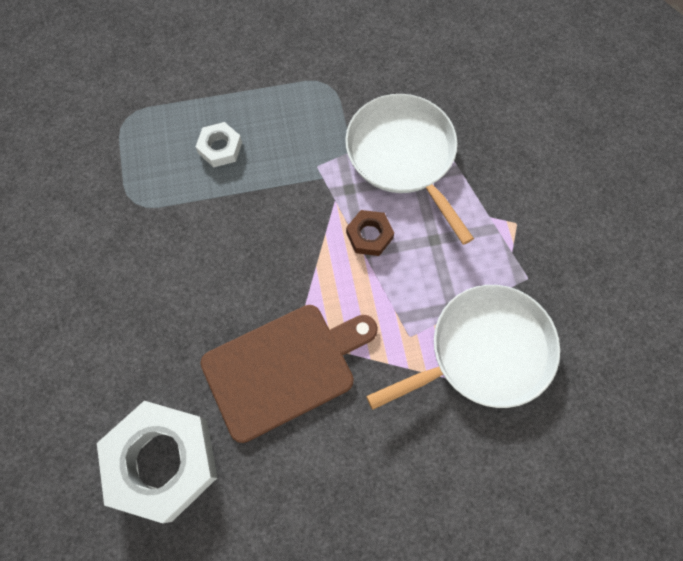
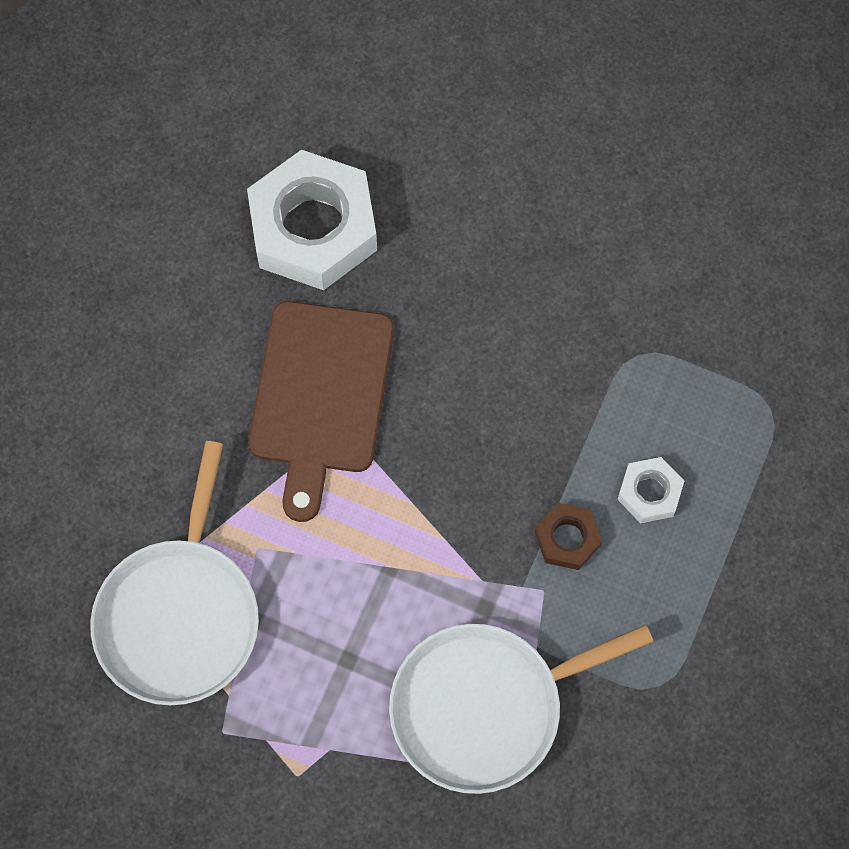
camera: 125 degrees right, 0 degrees up
(369, 235) = (407, 589): brown nut -> brown nut (567, 538)
(403, 156) = (485, 707): white pan -> white pan turned 150 degrees clockwise

